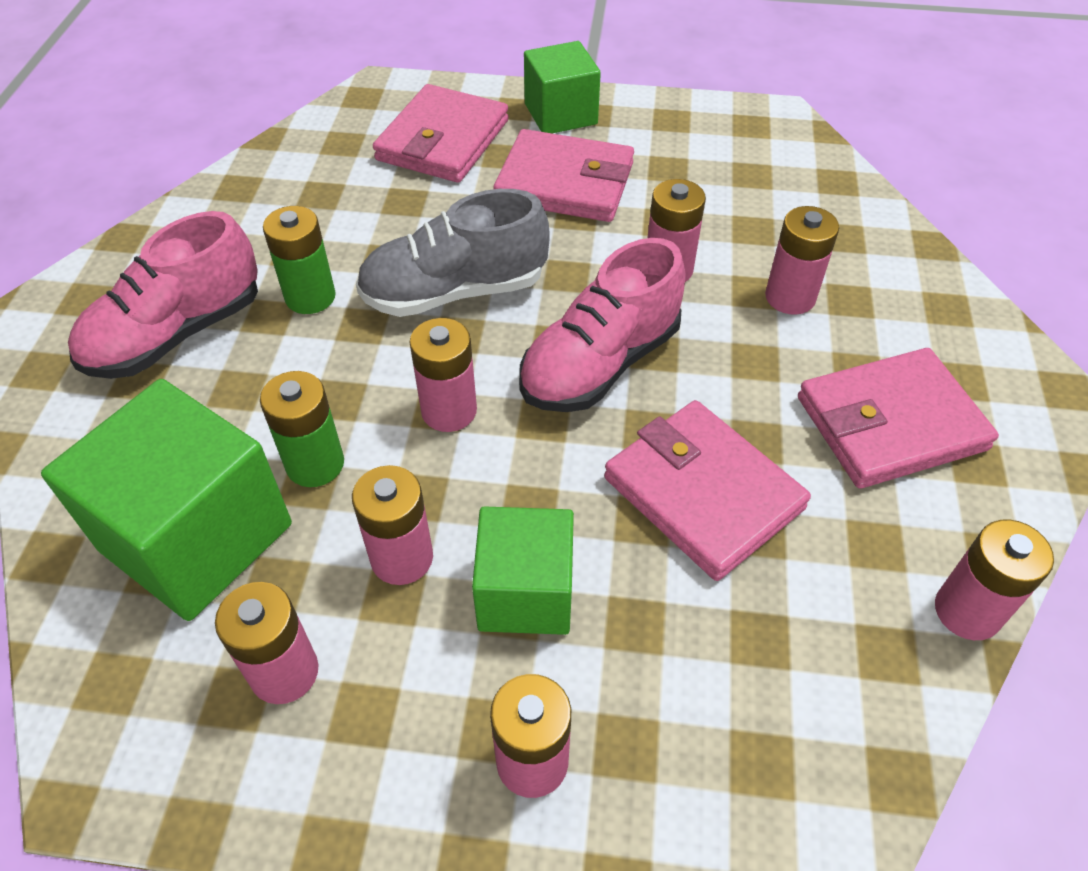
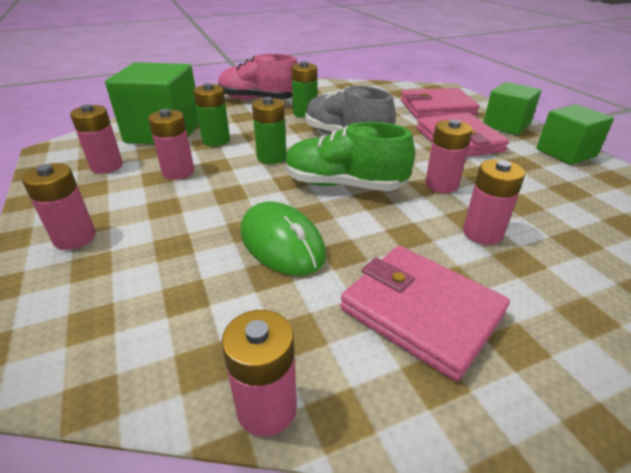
camera: 60 degrees right, 15 degrees down
(449, 411) = (271, 157): pink battery -> green battery
(525, 593) = (175, 207): green cube -> green cube (565, 153)
(600, 364) = (343, 185): pink shoe -> green shoe
(703, 493) = (282, 243): pink wallet -> green mouse

